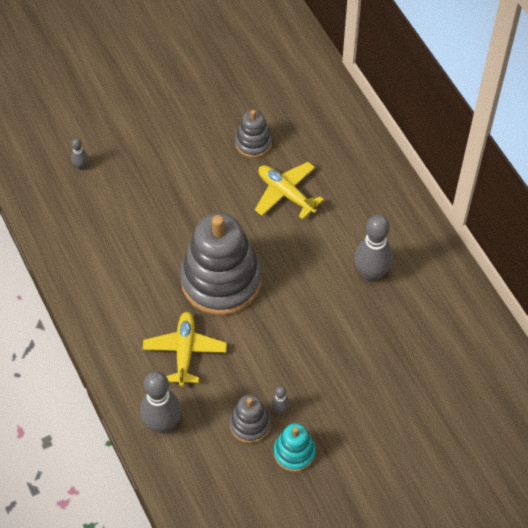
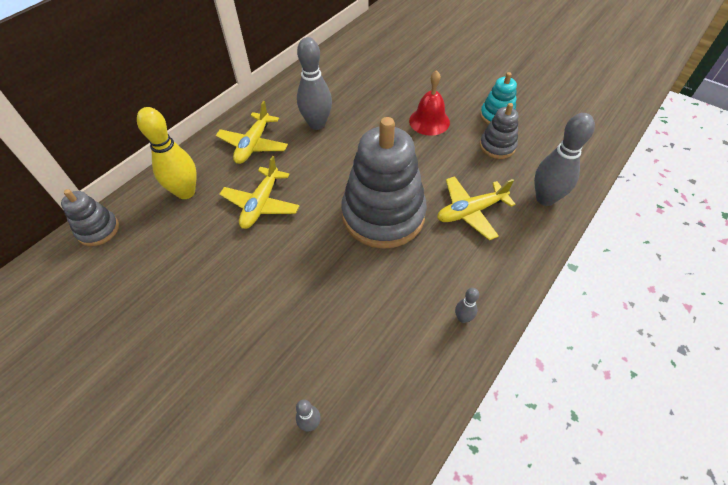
camera: 115 degrees left, 5 degrees down
(253, 143) = (207, 253): grey stacking toy -> grey stacking toy (98, 230)
(280, 410) = (471, 134): grey bowling pin -> grey bowling pin (463, 318)
(321, 380) = (429, 121): none -> red bell
(331, 143) = (186, 192): none -> yellow bowling pin
(368, 209) = (253, 145): none -> yellow plane

